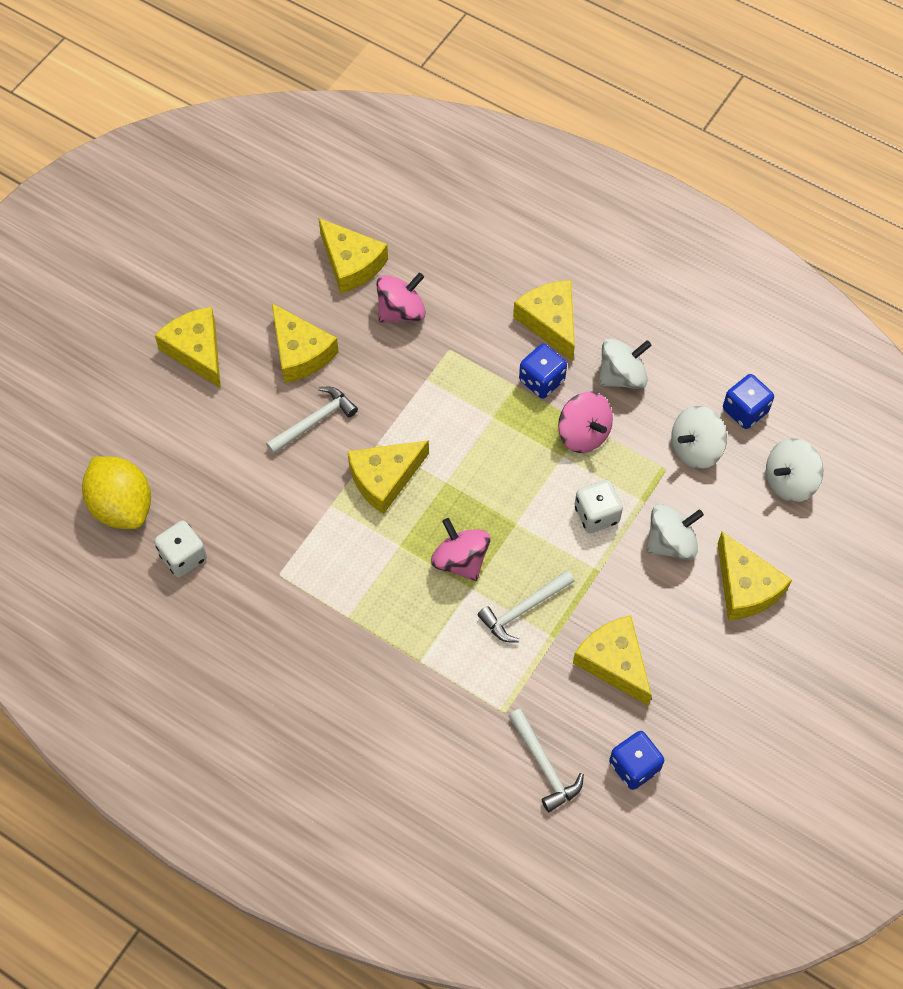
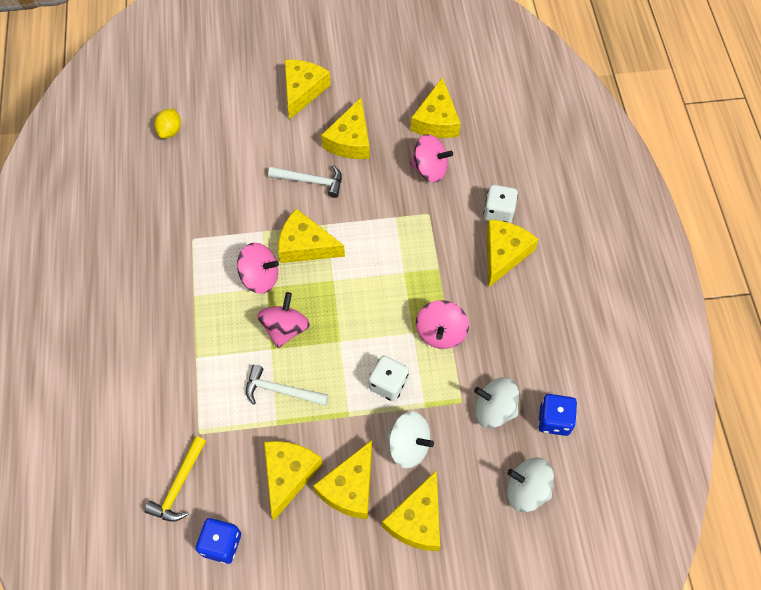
camera: 50 degrees right, 0 degrees up
(122, 506) = (170, 131): yellow lemon -> yellow lemon, size x0.54
(183, 557) = (163, 183): white dice -> white dice (498, 212)
(383, 543) = (260, 277): none -> pink spinning top
(541, 380) = (456, 280): blue dice -> none
(544, 766) = (179, 485): white hammer -> yellow hammer
(622, 376) = (505, 324): white spinning top -> none
(670, 619) = (350, 487): none -> yellow cheese

